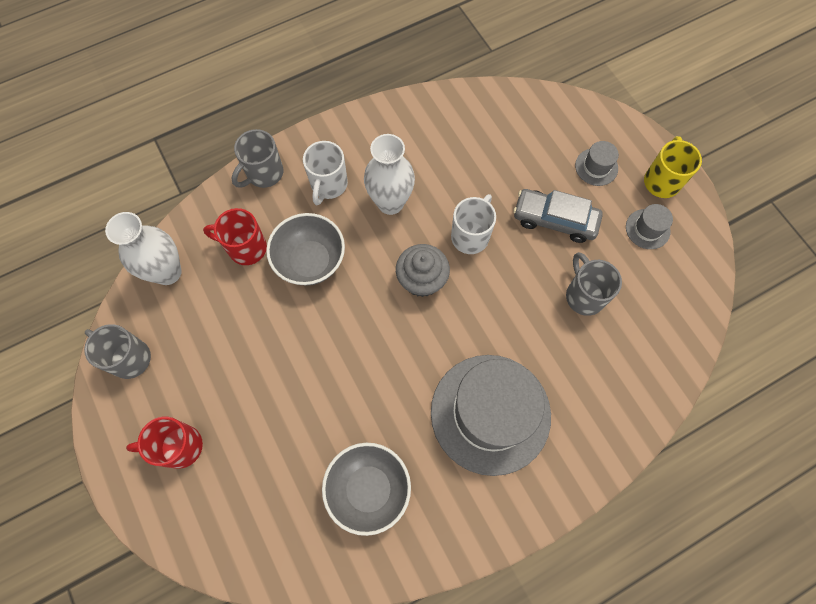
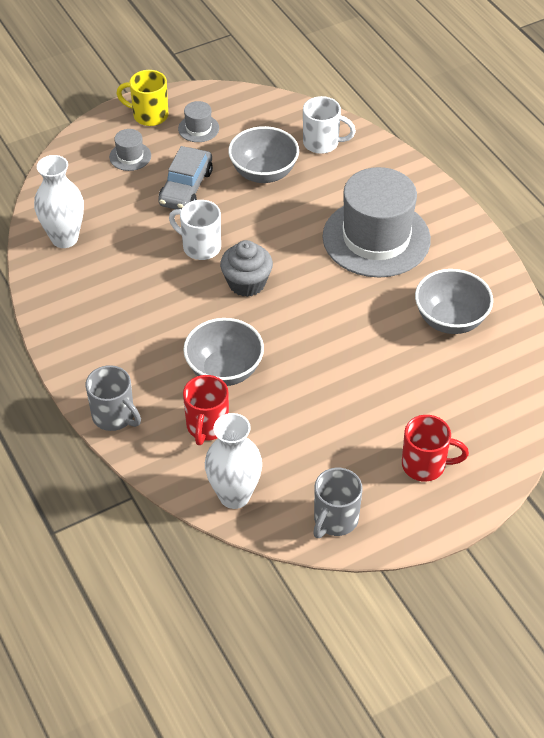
camera: 90 degrees left, 20 degrees down
(179, 446) = (425, 465): red mug -> red mug turned 75 degrees counterclockwise
(328, 185) = (134, 358): white mug -> white mug (322, 143)
(390, 203) = (159, 307): white vase -> white vase (64, 238)
(584, 295) = (263, 173): grey mug -> grey bowl

